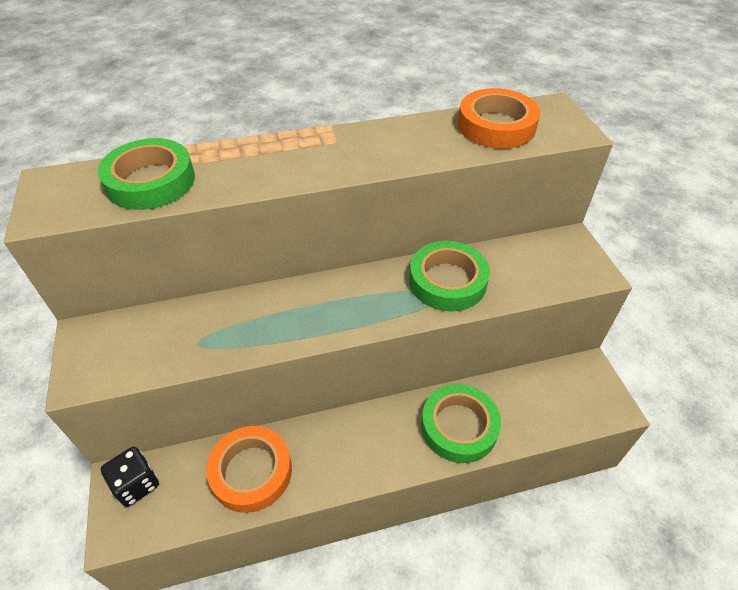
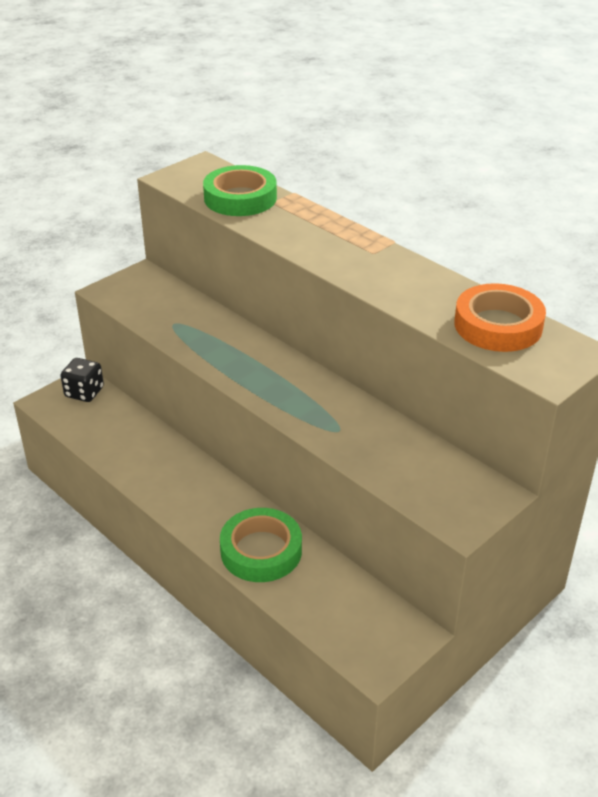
camera: 60 degrees right, 10 degrees down
(251, 471) = (131, 443): orange tape -> none
(447, 281) = (352, 425): green tape -> none

